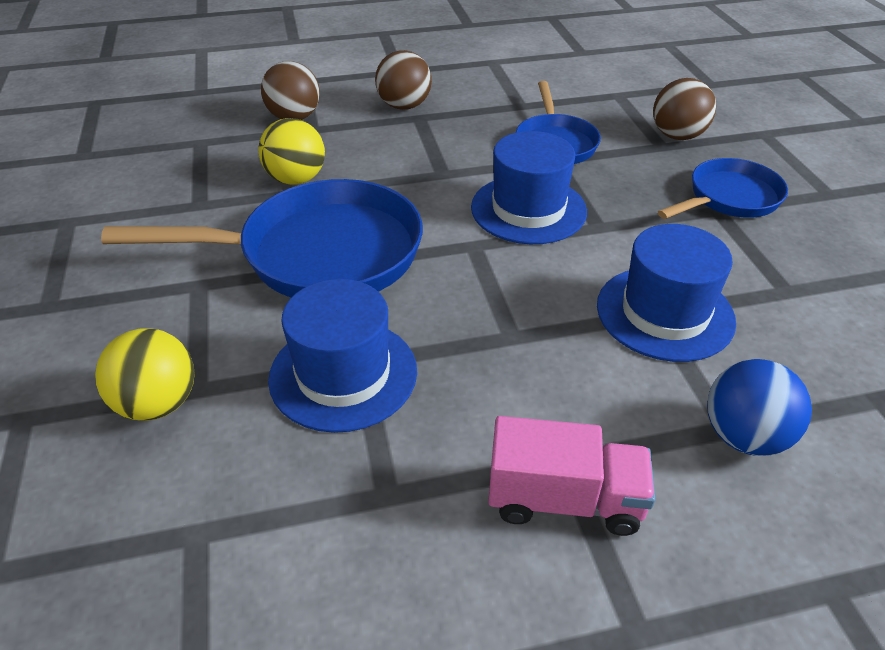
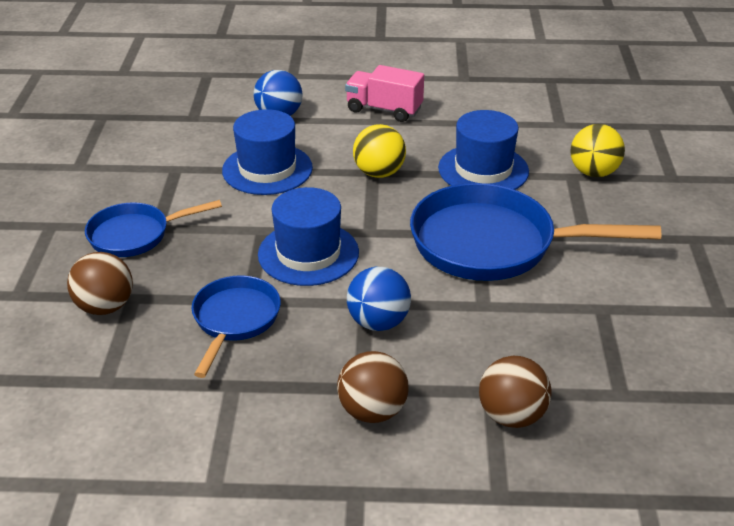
camera: 165 degrees left, 5 degrees down
(296, 179) = (510, 321): yellow ball -> yellow ball (379, 173)
(424, 160) = (378, 322): none -> blue ball

